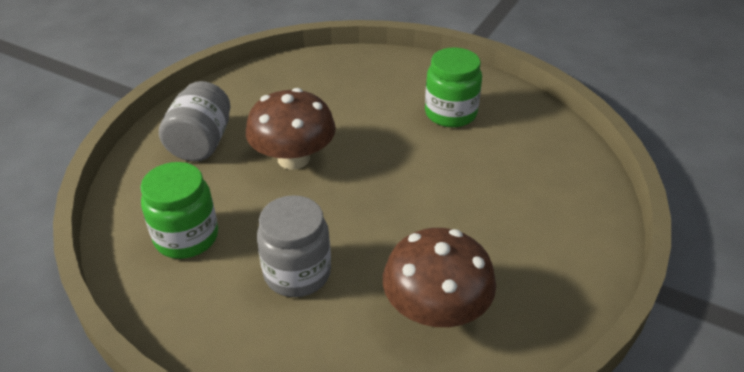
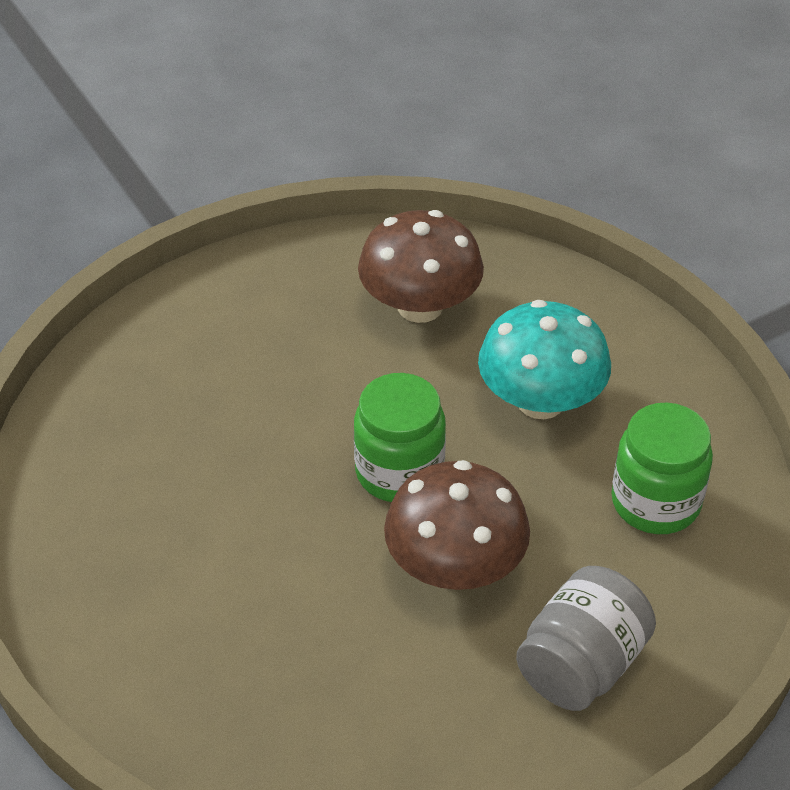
camera: 150 degrees left, 5 degrees up
(297, 273) = (540, 401): grey jar -> turquoise mushroom
(450, 113) = (164, 544): green jar -> green jar (399, 472)

